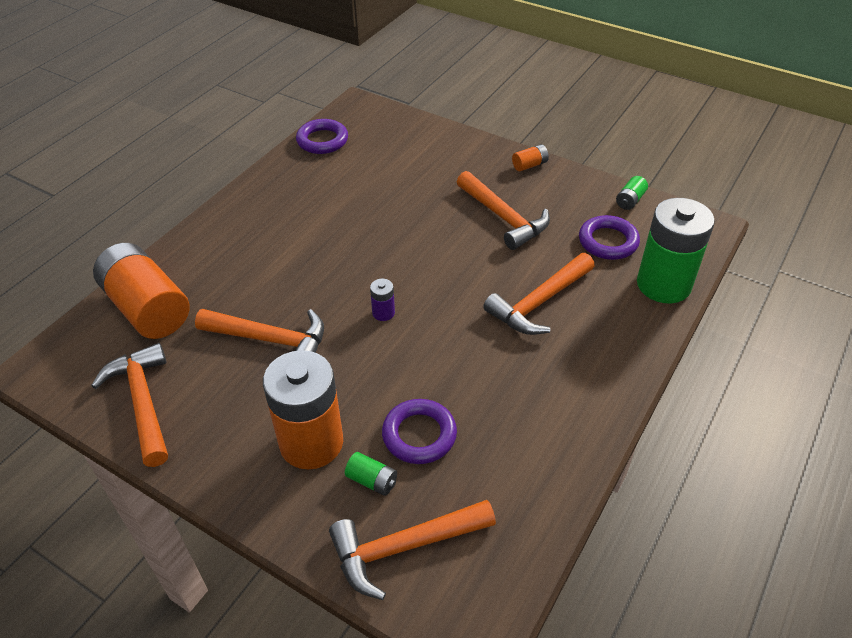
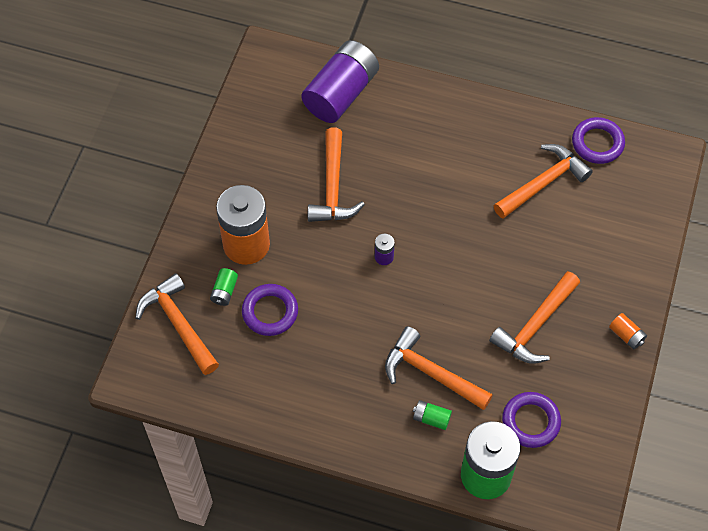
camera: 75 degrees right, 15 degrees up
(143, 402) = (254, 128): orange hammer -> orange hammer (543, 183)
(148, 308) = (341, 93): orange battery -> purple battery
(630, 200) = (601, 436): green battery -> green battery (431, 418)

